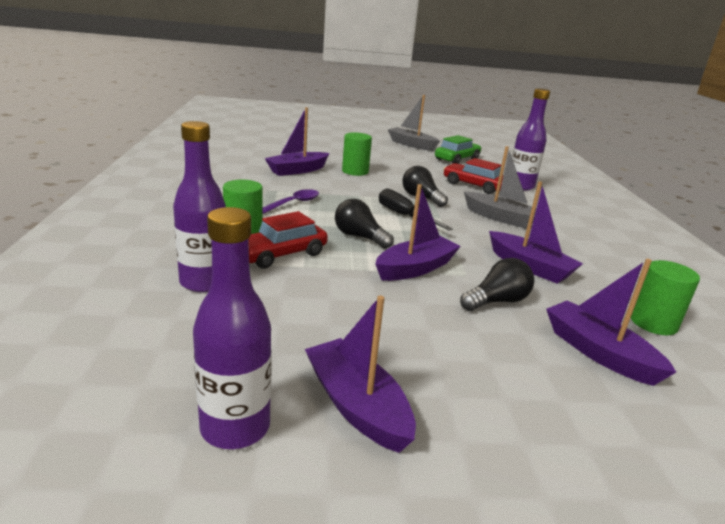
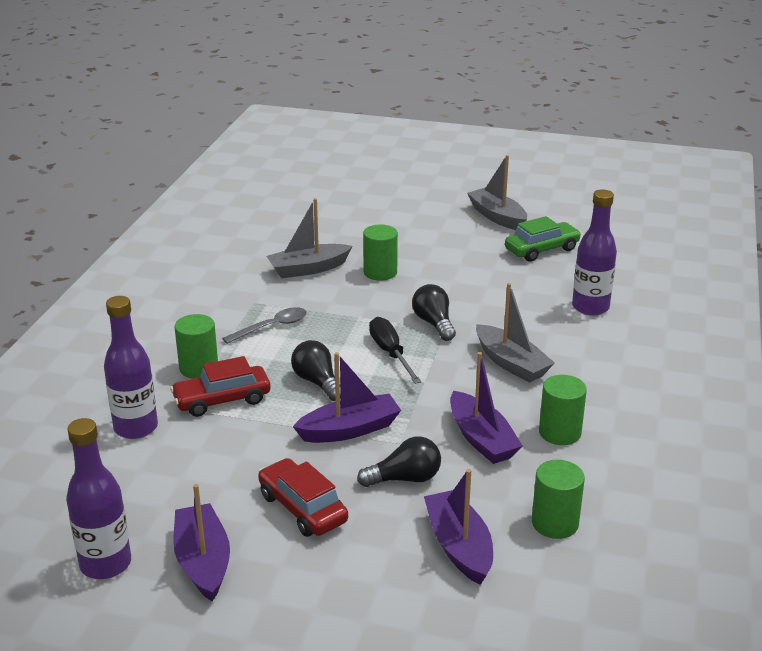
camera: 20 degrees right, 5 degrees up
(292, 204) = (272, 327): purple spoon -> grey spoon
(297, 170) = (308, 269): purple boat -> grey boat
(474, 186) = (523, 304): red car -> red car (303, 508)
(582, 258) = (559, 433): none -> green cylinder

